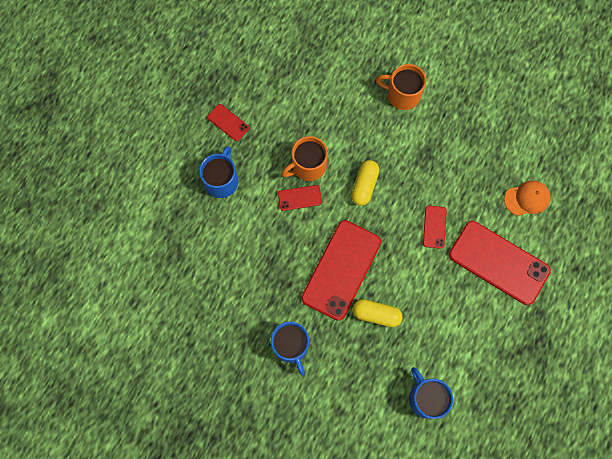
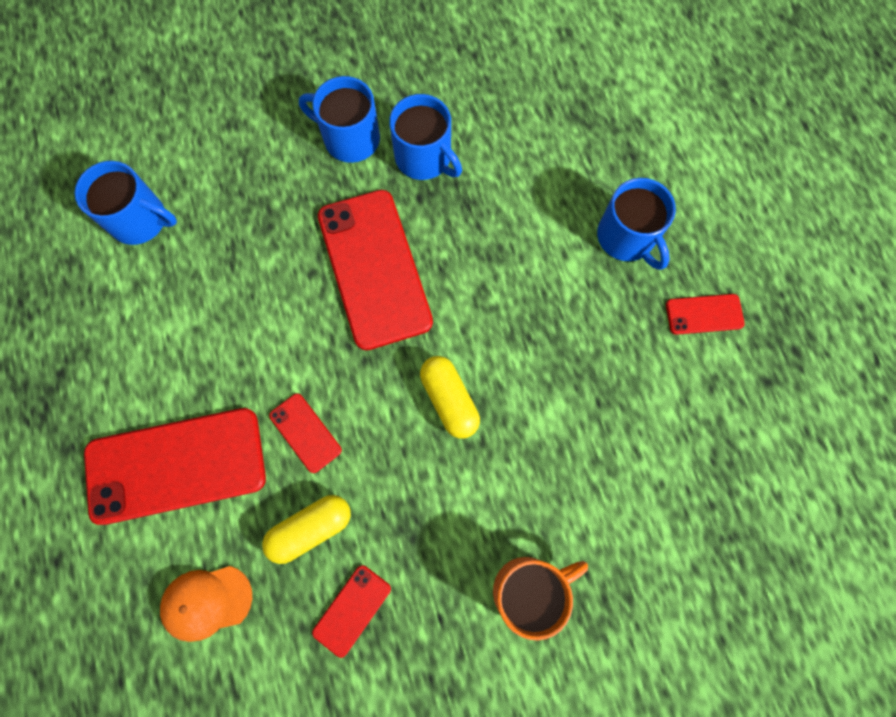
camera: 135 degrees right, 0 degrees up
(267, 301) = (424, 158): none -> blue mug
(299, 198) = (513, 306): red phone -> red phone (352, 610)
(308, 166) = (546, 355): orange mug -> none
(376, 314) = (283, 257): yellow capsule -> yellow capsule (311, 528)
(527, 198) = (206, 602): orange cap -> orange cap turned 45 degrees clockwise

